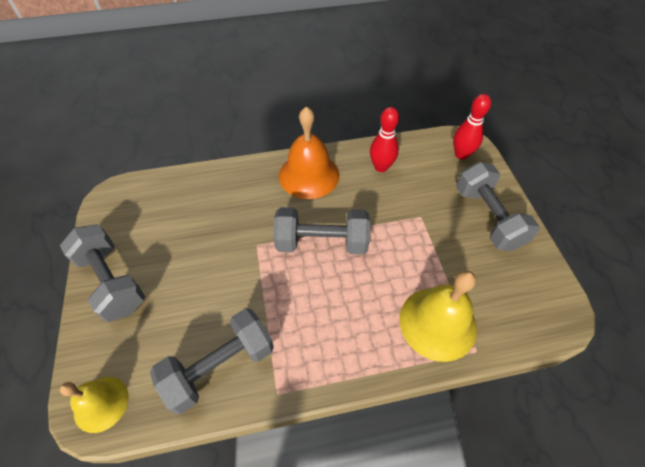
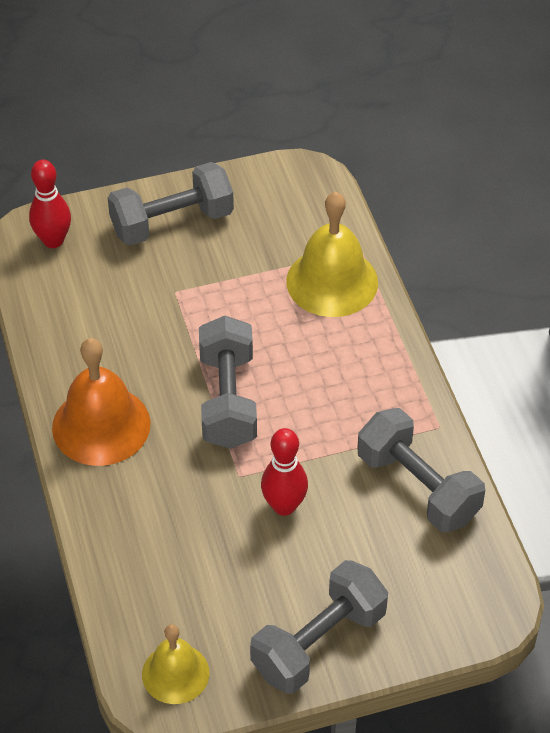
camera: 95 degrees left, 5 degrees down
(101, 404) = (482, 600): yellow bell -> yellow bell (175, 673)
(381, 167) = (81, 335): red bowling pin -> red bowling pin (284, 506)

